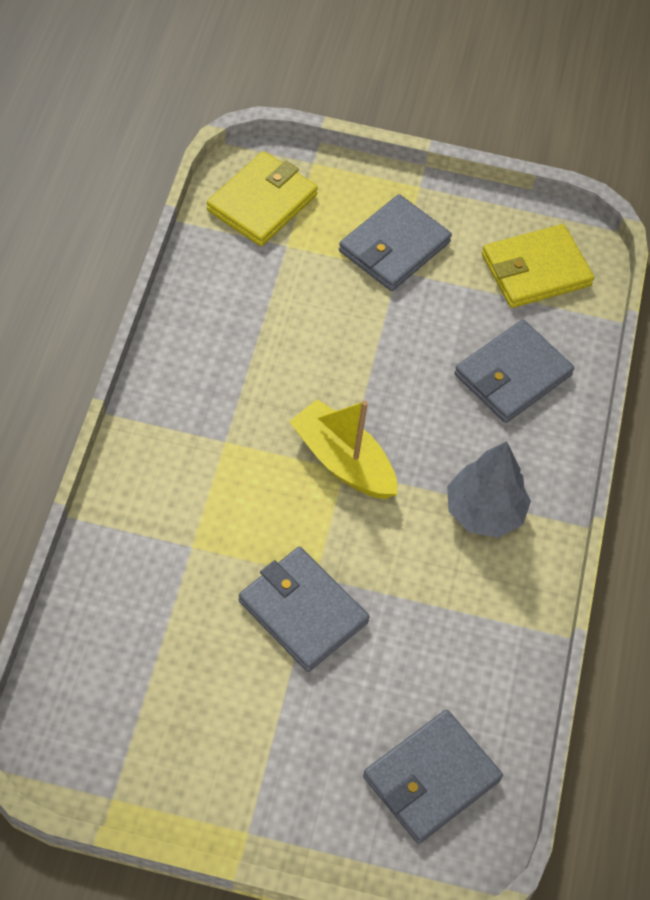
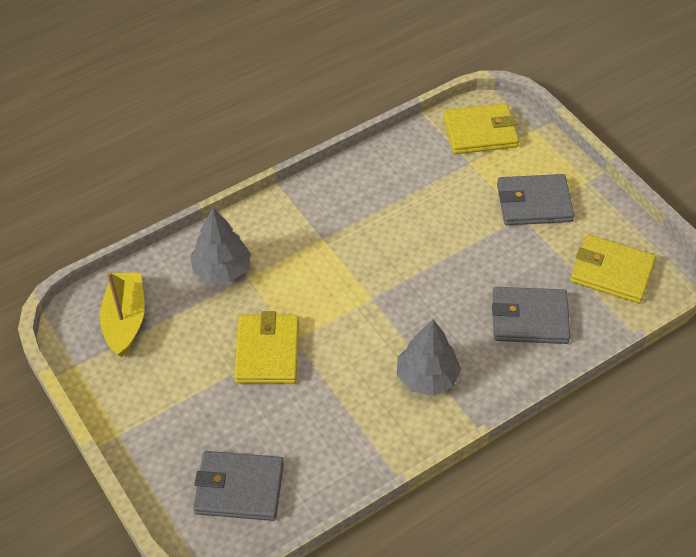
camera: 50 degrees right, 5 degrees down
(154, 559) = (221, 269): none -> grey tree
(303, 611) = (267, 351): grey wallet -> yellow wallet
(343, 461) = (375, 293): yellow boat -> yellow boat (125, 320)

